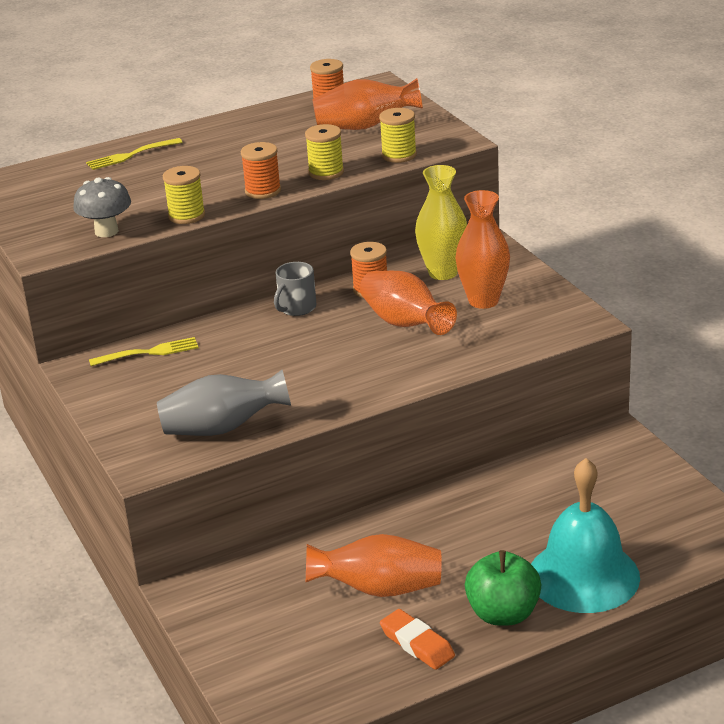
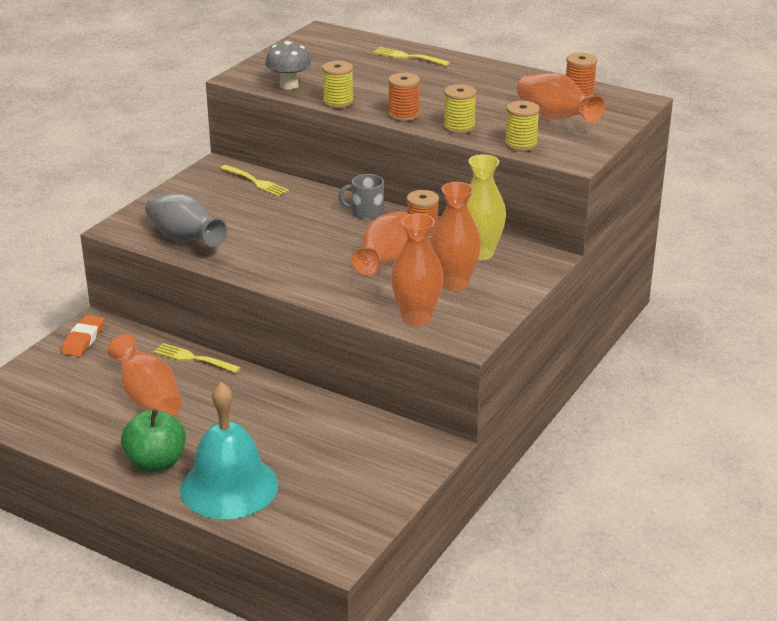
camera: 55 degrees right, 0 degrees up
(331, 537) = (194, 358): none -> yellow fork
(417, 644) = (97, 436): orange eraser -> orange eraser (83, 340)
(526, 337) = (416, 318): none -> orange vase

